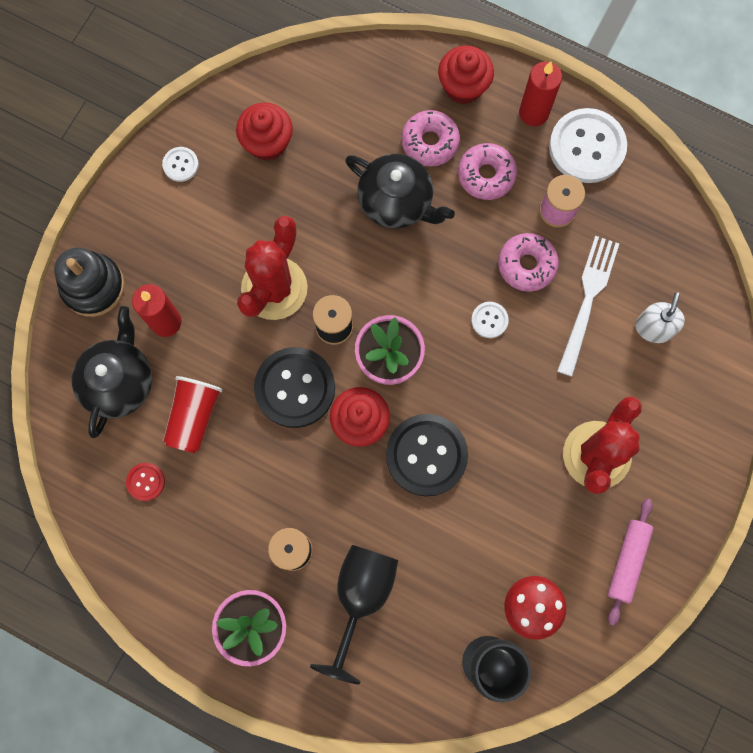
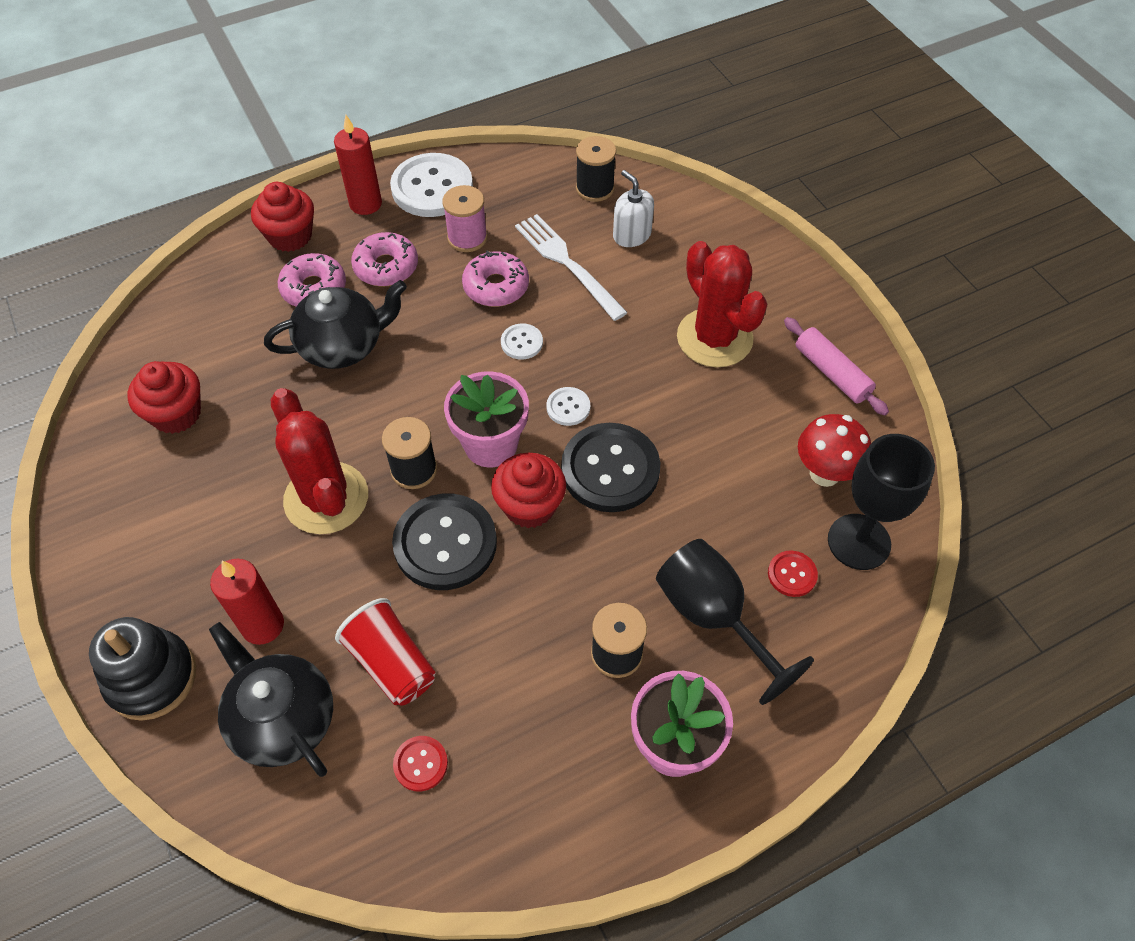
camera: 55 degrees left, 20 degrees down
(180, 165) = (114, 504): white button -> white button (568, 407)
(429, 630) = (792, 574): none -> red button
(681, 267) = (595, 188): none -> black spool

